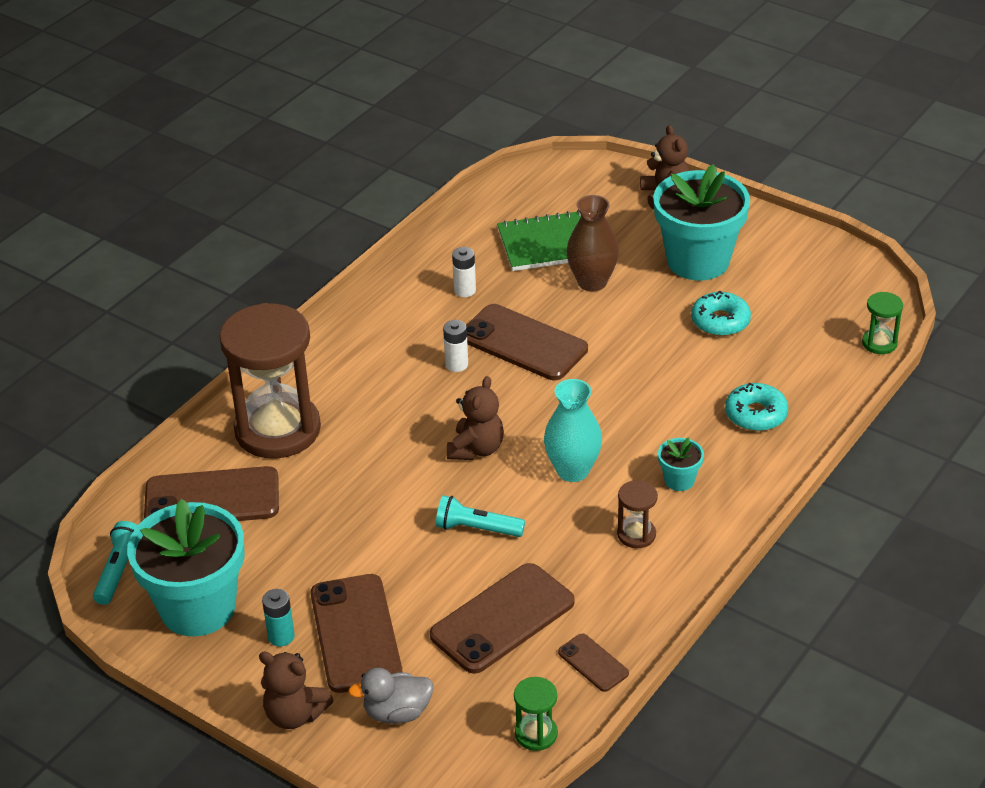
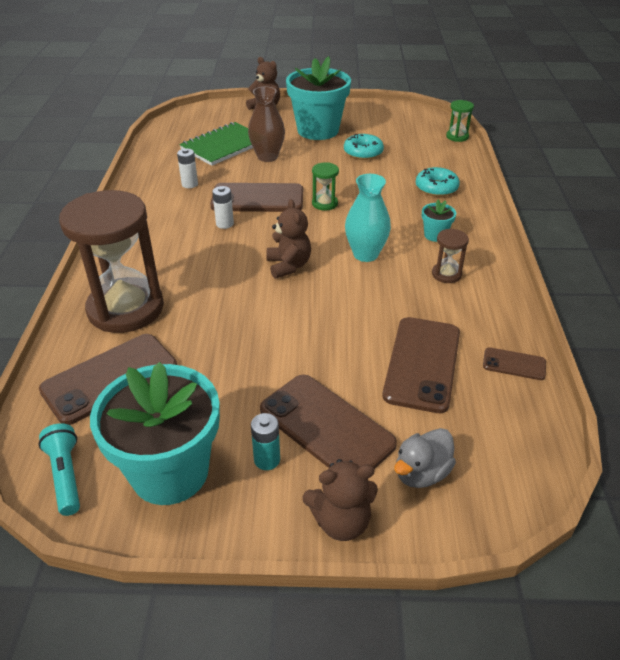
camera: 35 degrees left, 0 degrees up
(477, 529) = (341, 313): turquoise flashlight -> none
(536, 734) = (536, 434): green hourglass -> green hourglass (324, 204)

